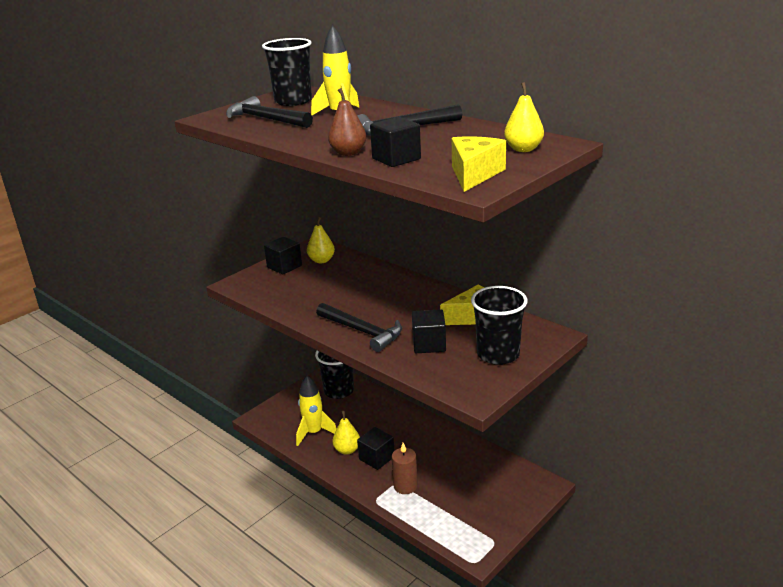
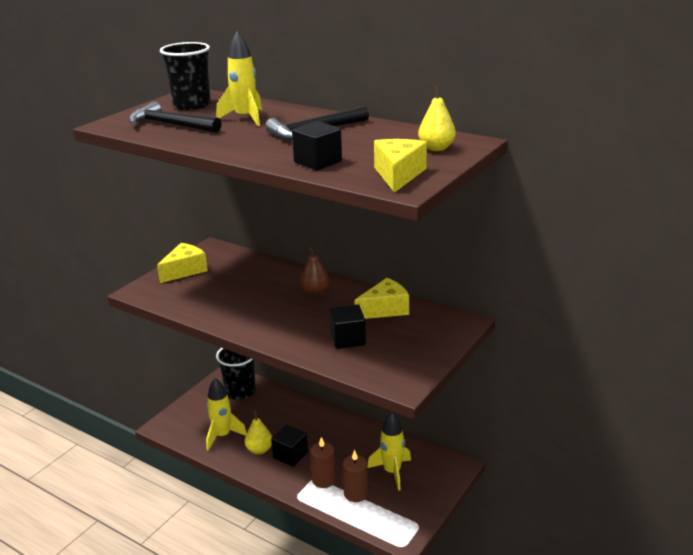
camera: 10 degrees left, 0 degrees up
(284, 266) = (185, 270): black cube -> yellow cheese
(321, 260) = (222, 262): yellow pear -> none
(348, 153) = (268, 157): brown pear -> brown pear (315, 292)
(362, 331) = (279, 331): black hammer -> none
(435, 503) = (356, 493): none -> brown candle
(476, 485) = (392, 472): none -> yellow rocket
(498, 354) = (416, 344): black cup -> none

